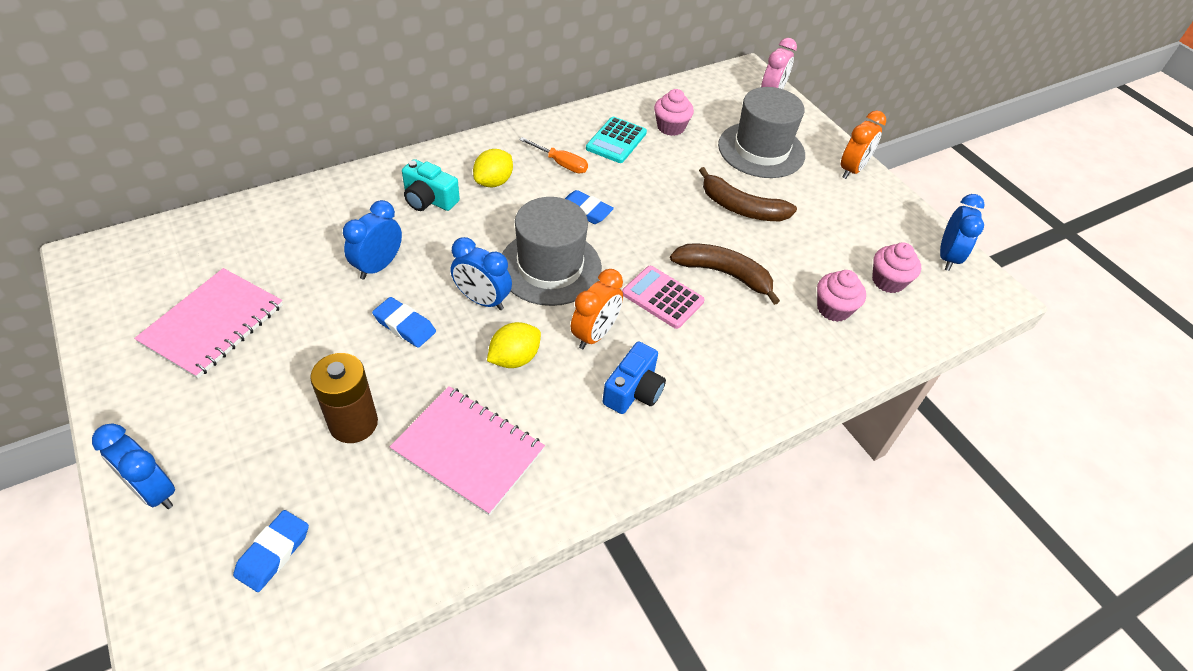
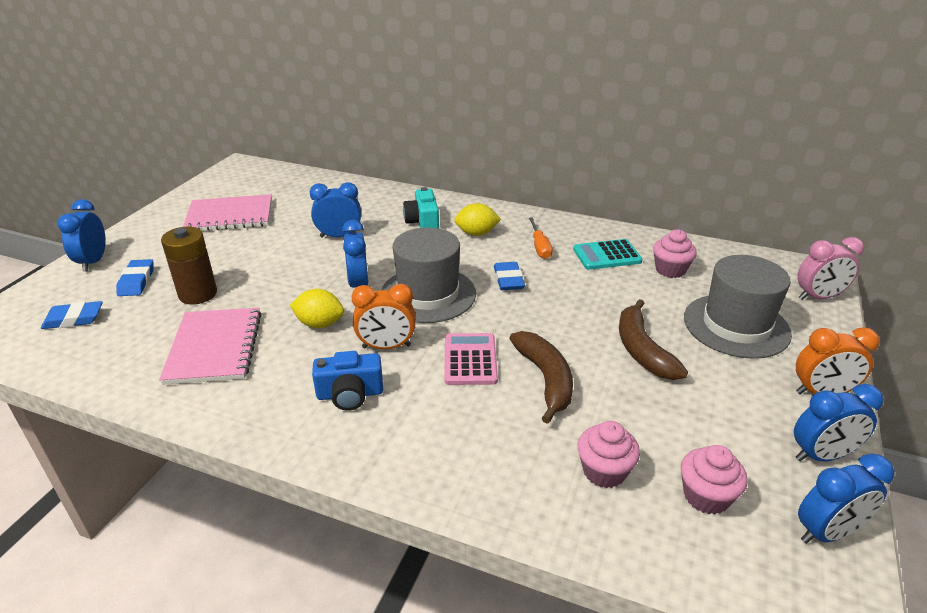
camera: 55 degrees right, 15 degrees down
(405, 325) = (299, 269): blue eraser -> blue eraser (137, 281)
(897, 212) = (821, 455): none -> blue clock

